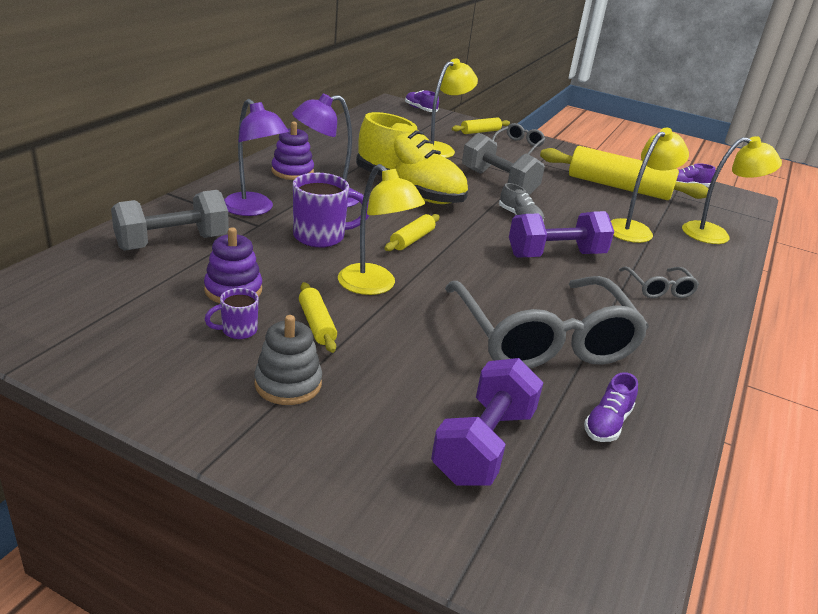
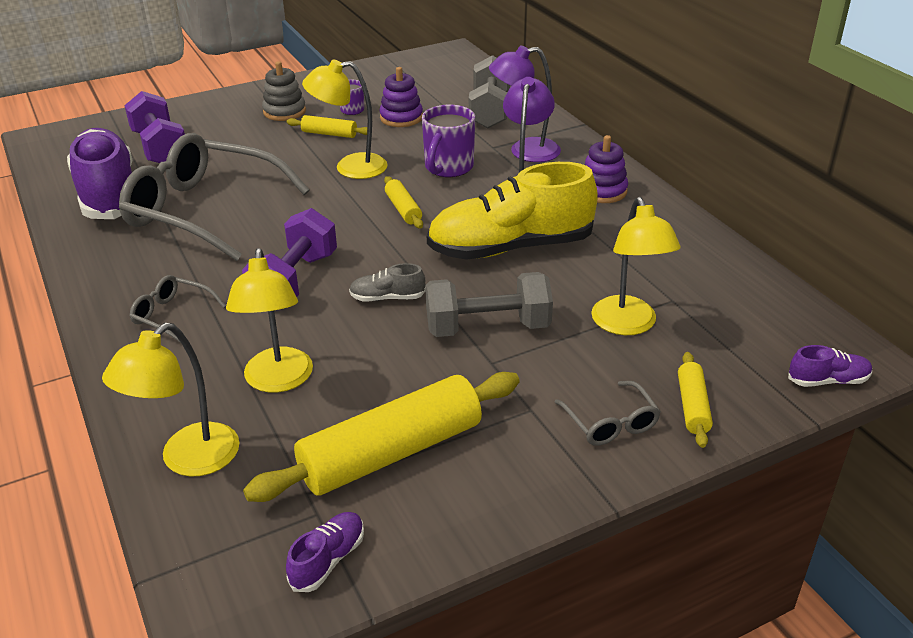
camera: 130 degrees right, 5 degrees up
(607, 423) = (108, 194): purple shoe -> purple shoe, size x2.42

